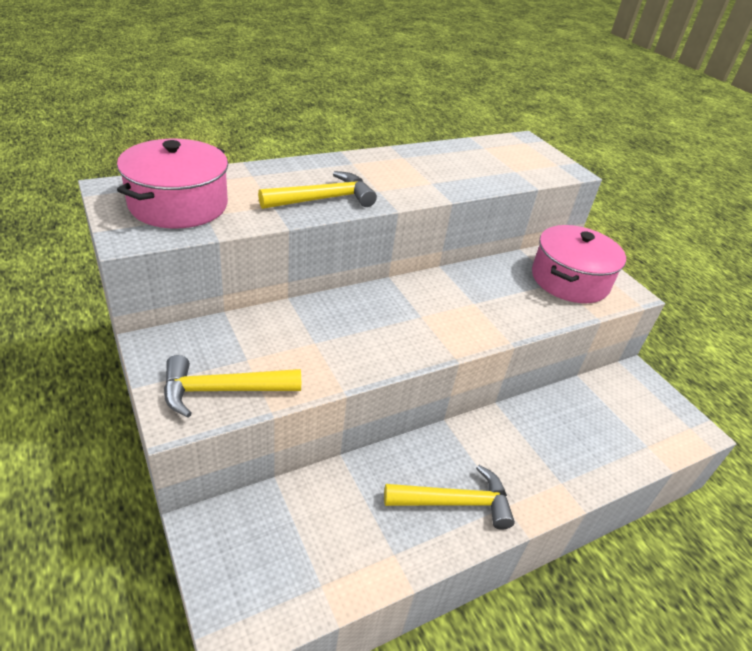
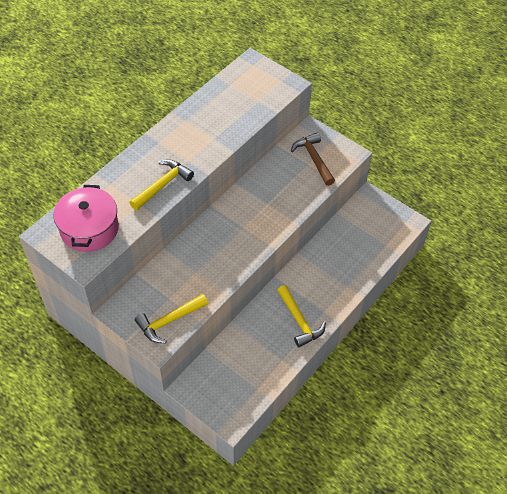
camera: 20 degrees left, 15 degrees up
(455, 502) = (299, 321): yellow hammer -> yellow hammer turned 90 degrees clockwise
(570, 280) = (314, 159): pink pot -> brown hammer

